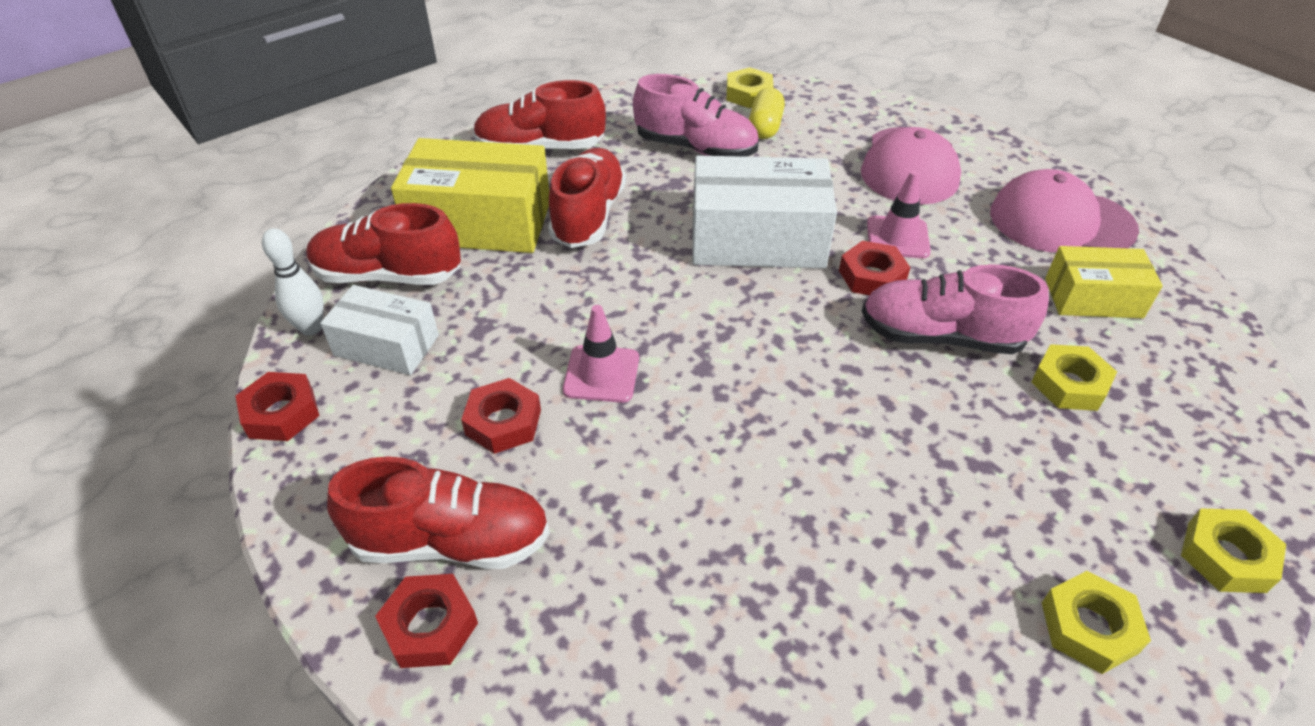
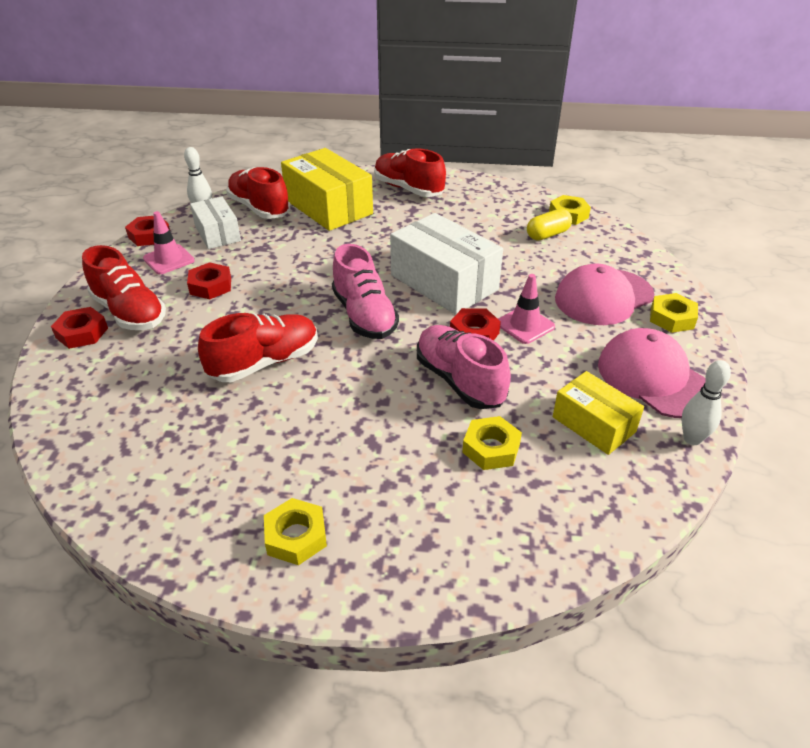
camera: 45 degrees right, 5 degrees down
(588, 216) = (380, 229): red shoe -> red shoe (265, 362)
(601, 374) = (275, 293): pink traffic cone -> pink traffic cone (169, 259)
(695, 148) = (487, 226): pink shoe -> pink shoe (364, 315)
(1162, 258) = (692, 439): none -> white bowling pin
(1226, 557) = (423, 577): yellow nut -> yellow nut (672, 318)

